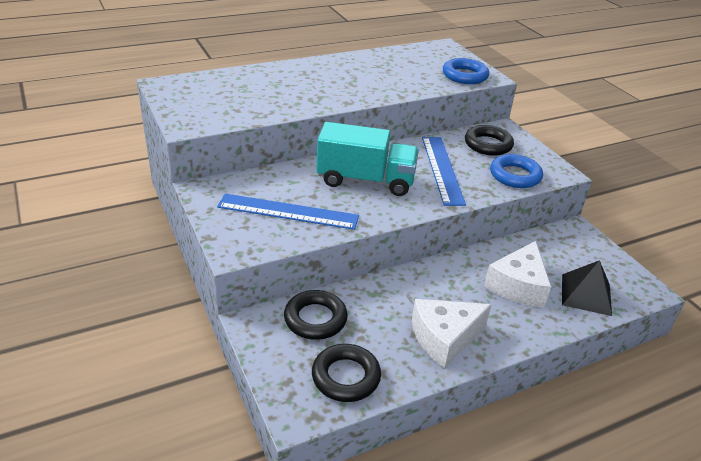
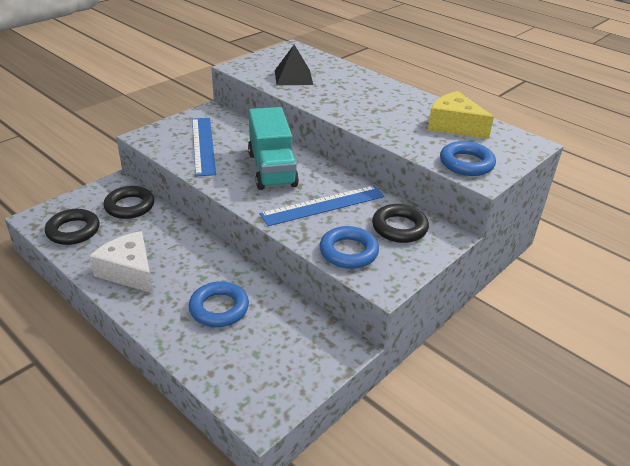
camera: 70 degrees right, 0 degrees up
(401, 62) = (454, 125): none -> yellow cheese
(518, 285) = (219, 308): white cheese -> blue ring
(586, 294) = (228, 360): black pyramid -> black pyramid (293, 77)

